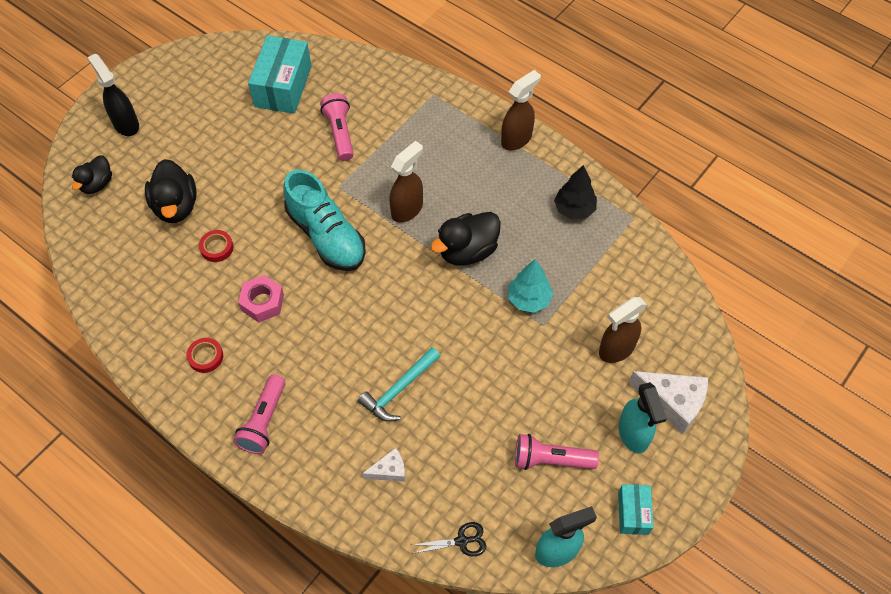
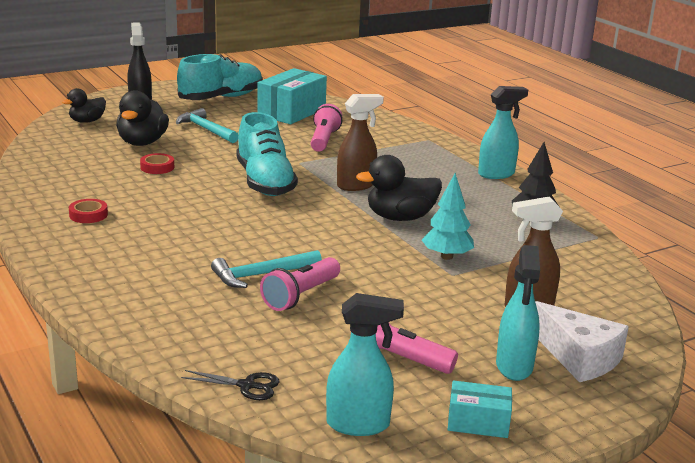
camera: 20 degrees right, 35 degrees down
(200, 82) = (221, 98): none -> turquoise shoe
(221, 156) = (206, 129): none -> turquoise hammer
(262, 302) = (171, 200): pink nut -> none
(264, 421) = (106, 260): pink flashlight -> pink flashlight (301, 296)
(389, 470) = (206, 319): white cheese -> none
(516, 139) = (496, 174): brown spray bottle -> turquoise spray bottle
(633, 513) = (478, 422): turquoise box -> turquoise box turned 75 degrees clockwise

